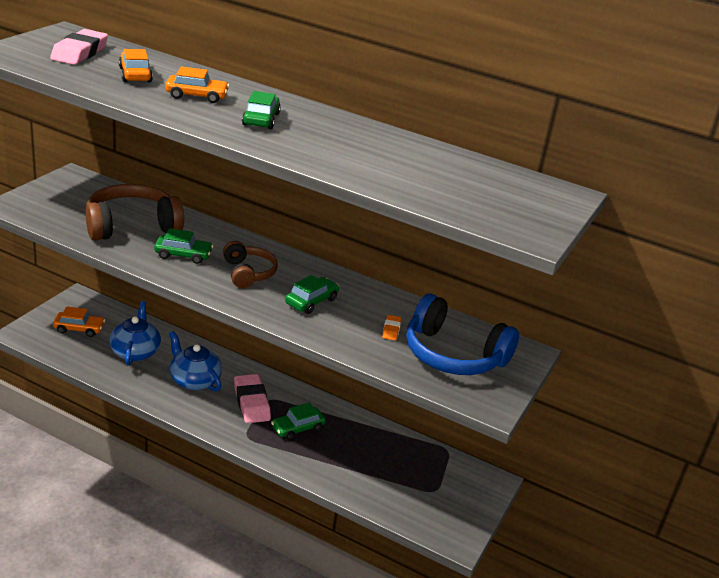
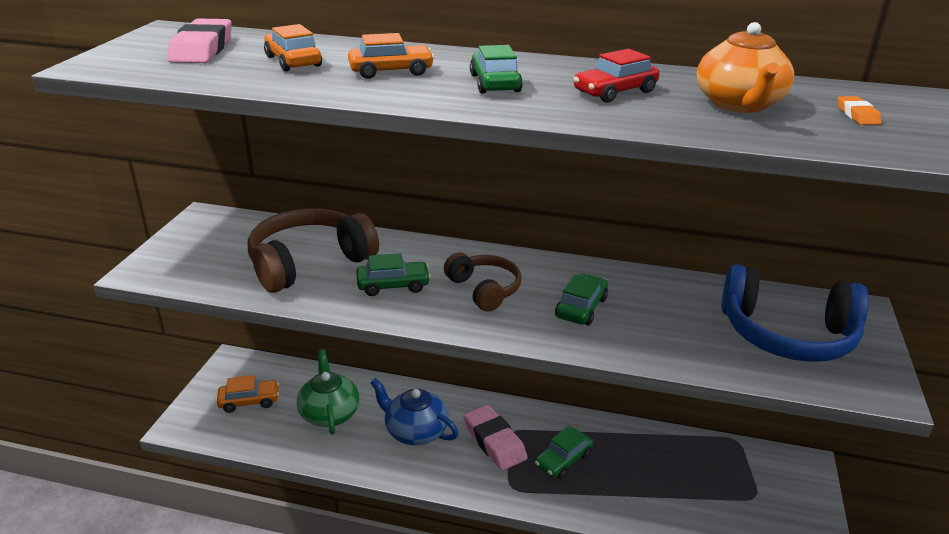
camera: 10 degrees left, 0 degrees up
(135, 352) = (329, 413): blue teapot -> green teapot
(339, 142) = (615, 92): none -> red car
(391, 330) = (696, 321): orange eraser -> orange eraser (857, 115)
(418, 169) = (739, 104): none -> orange teapot

